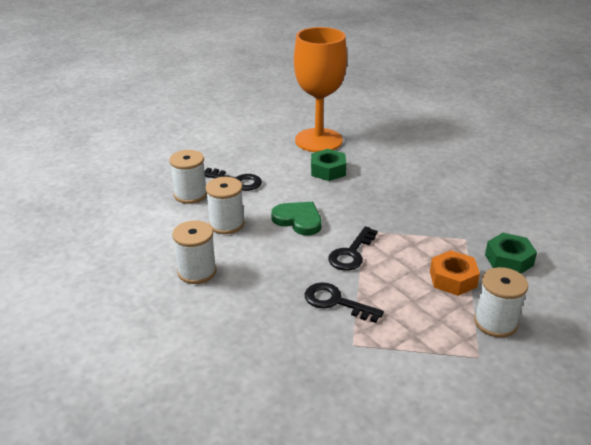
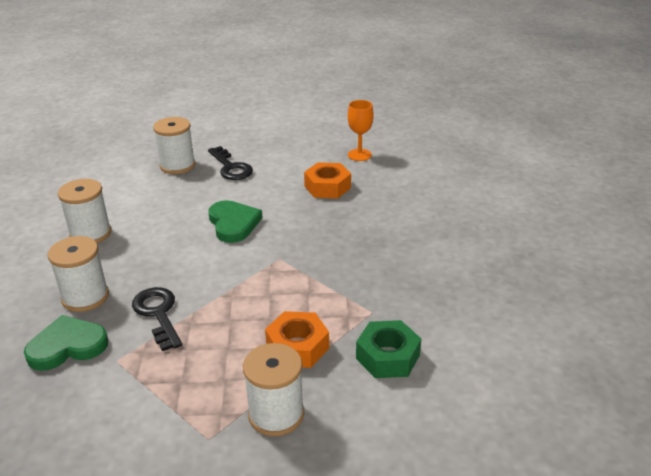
camera: 35 degrees right, 0 degrees up
(226, 224) = (169, 202): white spool -> white spool (85, 297)
(304, 353) = (67, 346): none -> green heart
(318, 140) = (359, 155): orange goblet -> orange goblet, size x0.43
(328, 170) = (327, 187): green nut -> orange nut
(351, 253) = (236, 275): black key -> none

